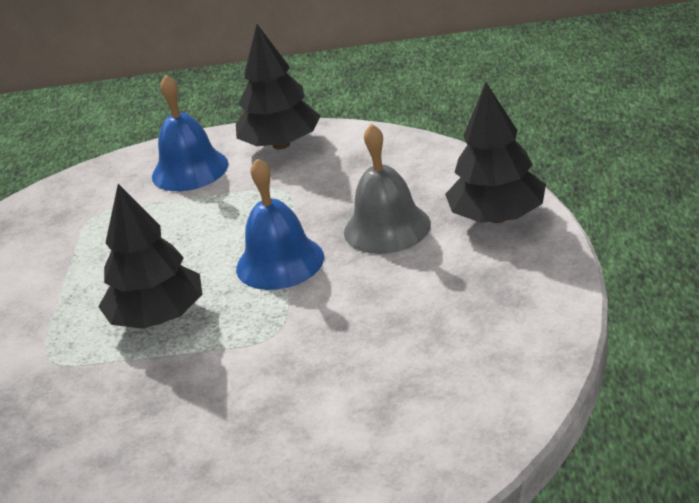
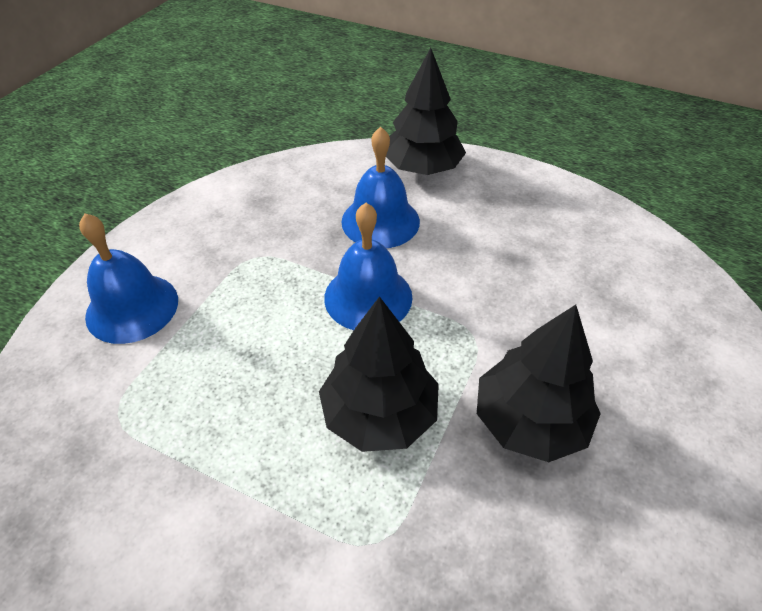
camera: 70 degrees left, 15 degrees up
(281, 144) = (174, 233): black tree -> black tree (530, 421)
(387, 228) = (380, 221): grey bell -> blue bell

